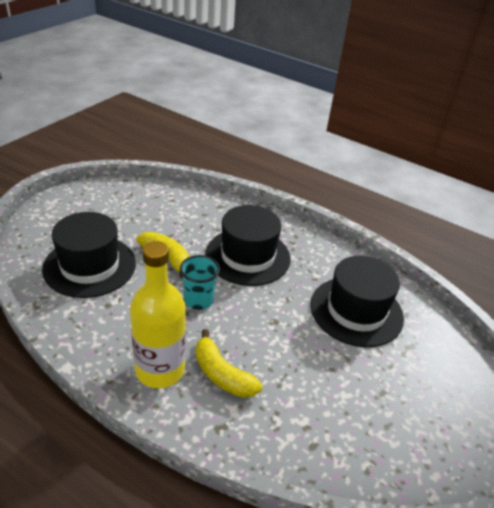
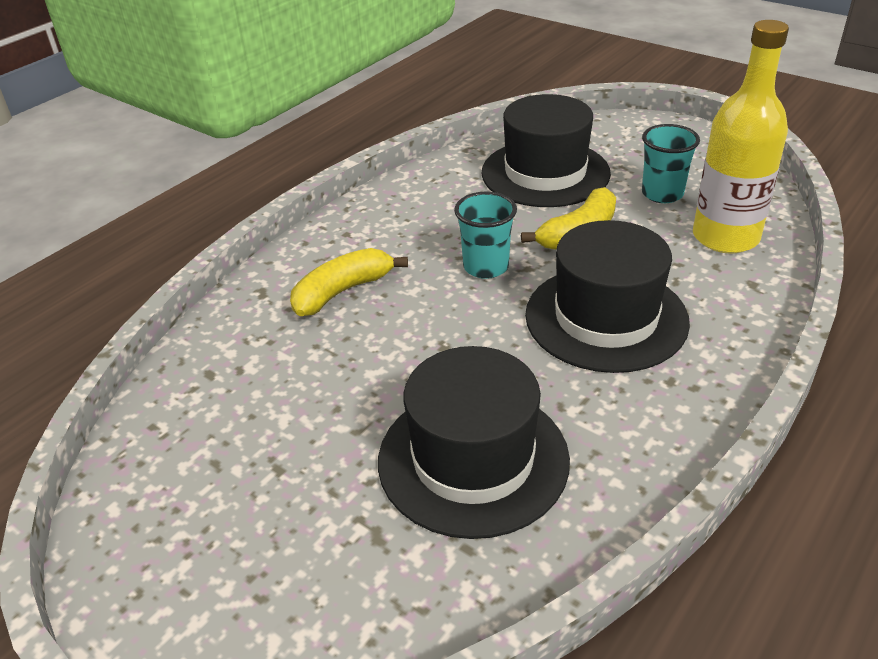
camera: 100 degrees right, 0 degrees up
(130, 220) = (662, 194): none -> turquoise cup
(160, 370) = (357, 241): yellow bottle -> yellow bottle (725, 237)

